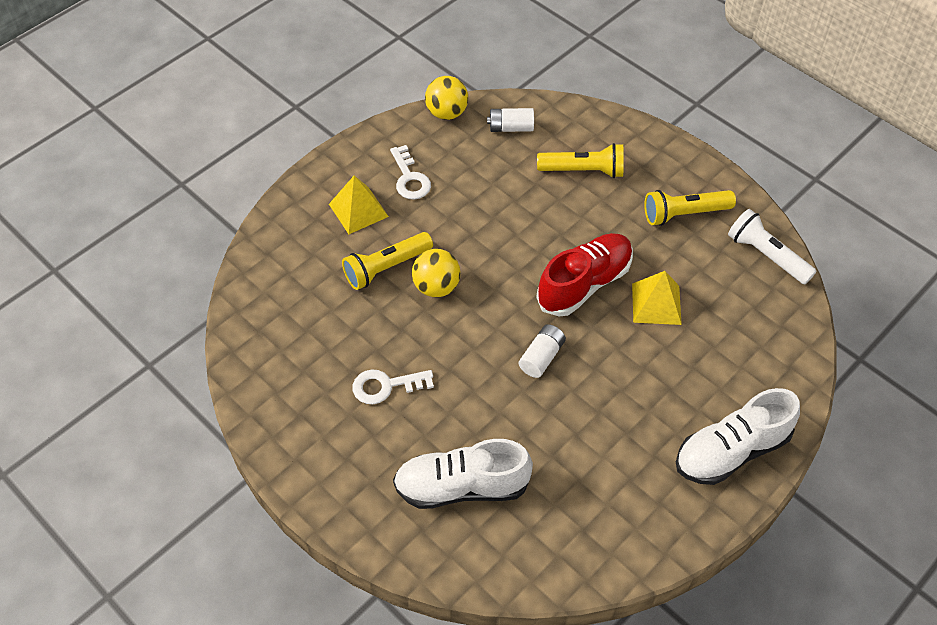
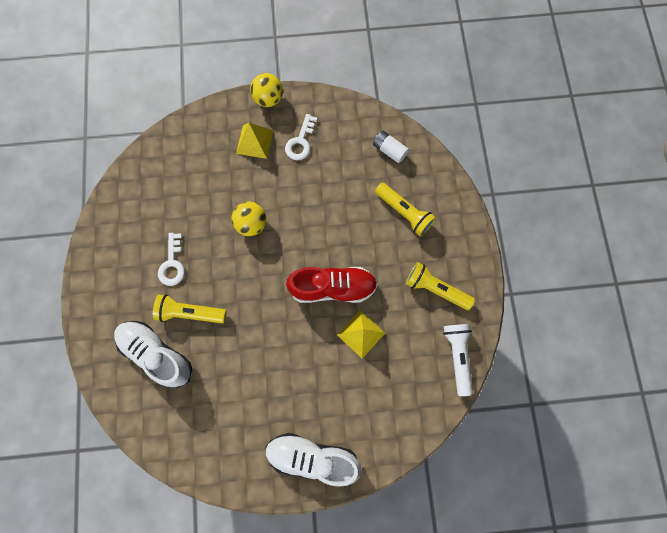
camera: 40 degrees right, 20 degrees up
(386, 268) = (236, 191): yellow flashlight -> yellow flashlight (190, 313)
(386, 386) = (172, 264): white key -> white key turned 120 degrees counterclockwise
(447, 113) = (362, 112): yellow ball -> yellow ball (268, 99)
(541, 357) = (266, 314): white battery -> none

